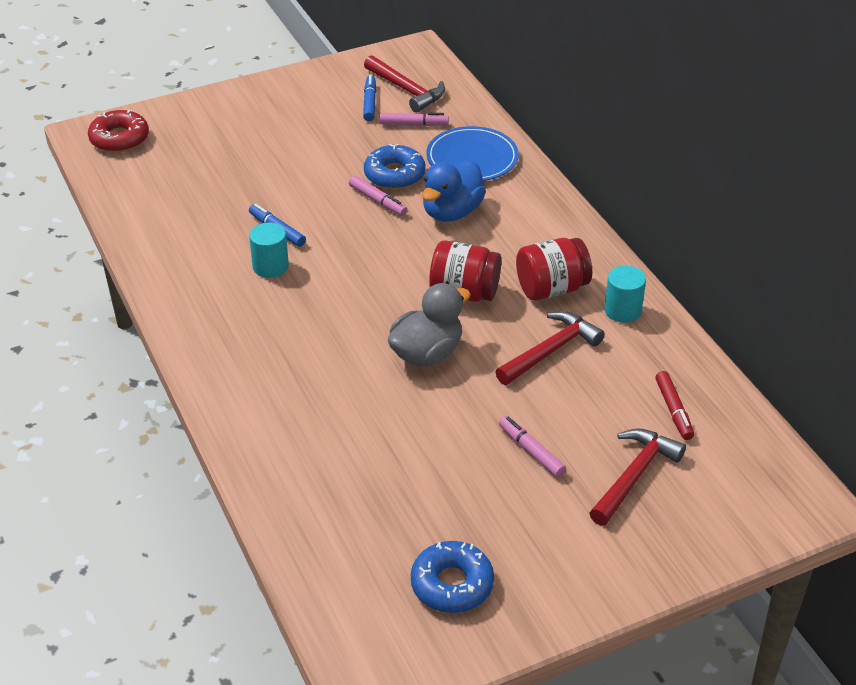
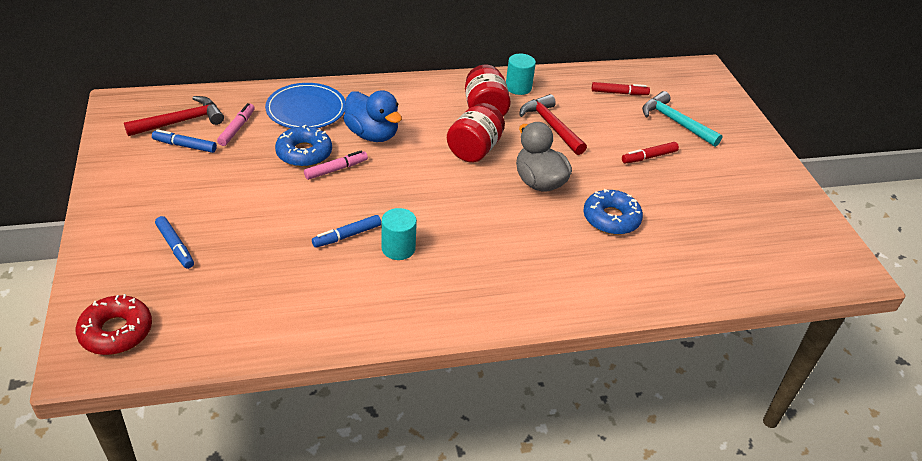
camera: 80 degrees left, 0 degrees up
(227, 138) = (175, 246): none -> blue marker
(452, 584) = (768, 218): blue donut -> blue donut (611, 219)
(531, 451) = (649, 157): pink marker -> red marker
(634, 476) = (675, 122): red hammer -> turquoise hammer

